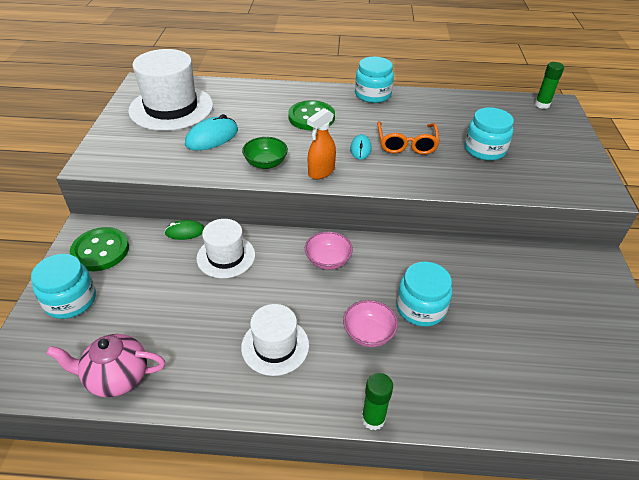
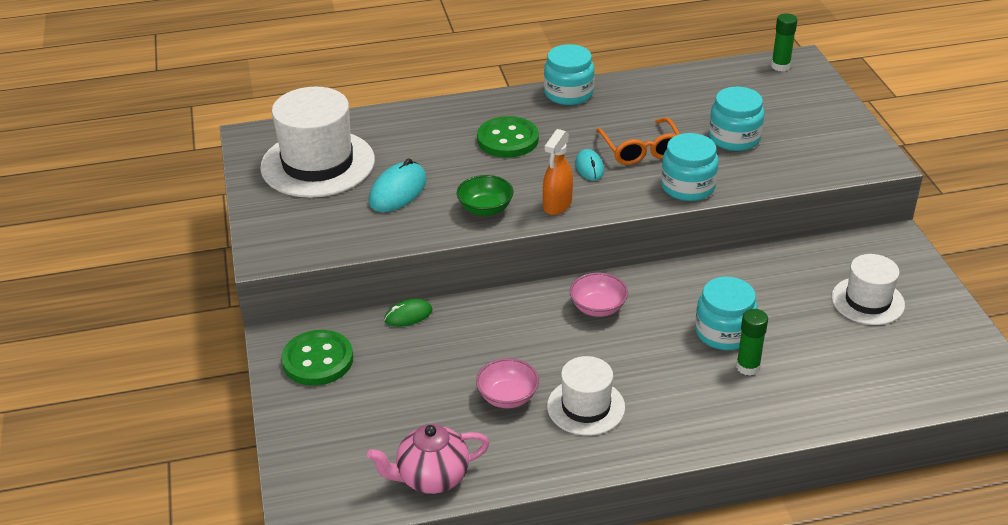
camera: 15 degrees left, 5 degrees down
(71, 300) = (322, 419): turquoise jar -> turquoise jar (688, 186)
(226, 256) = (476, 331): white hat -> white hat (867, 301)
(368, 333) = (680, 371): pink bowl -> pink bowl (507, 397)
(373, 419) = (721, 445): green glue stick -> green glue stick (748, 367)

